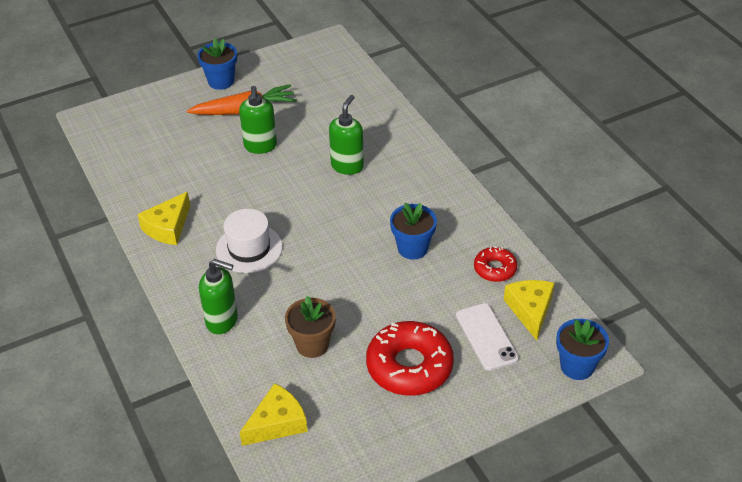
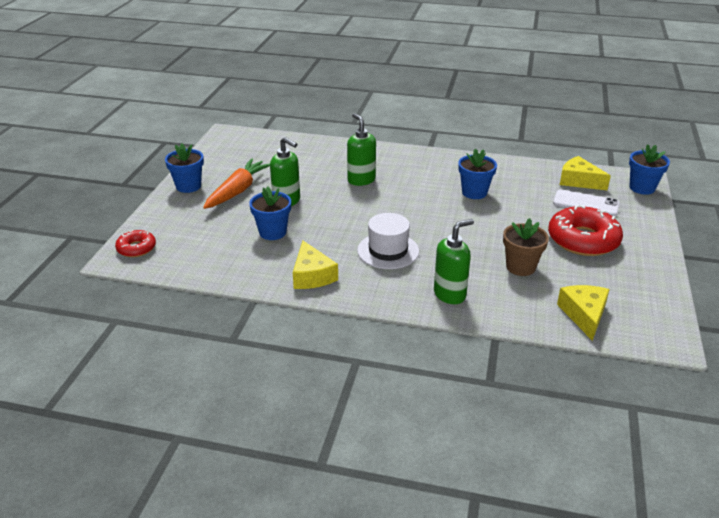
camera: 50 degrees left, 10 degrees down
(205, 168) = (272, 232): none -> blue flower pot
(495, 269) = (529, 176): red donut -> red donut (136, 248)

